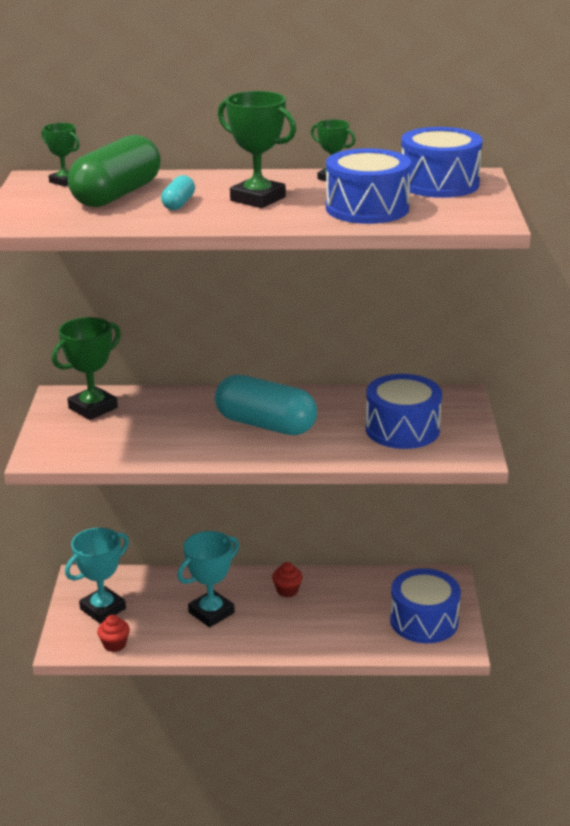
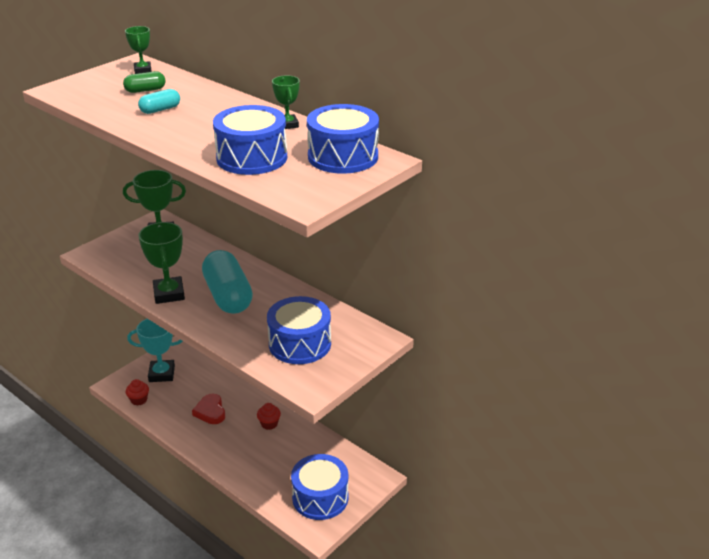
camera: 40 degrees right, 5 degrees up
(117, 195) = (145, 90): green capsule -> green capsule, size x0.46
(211, 612) = (210, 411): turquoise trophy -> red heart
(258, 199) = (208, 123): green trophy -> green trophy (169, 294)

